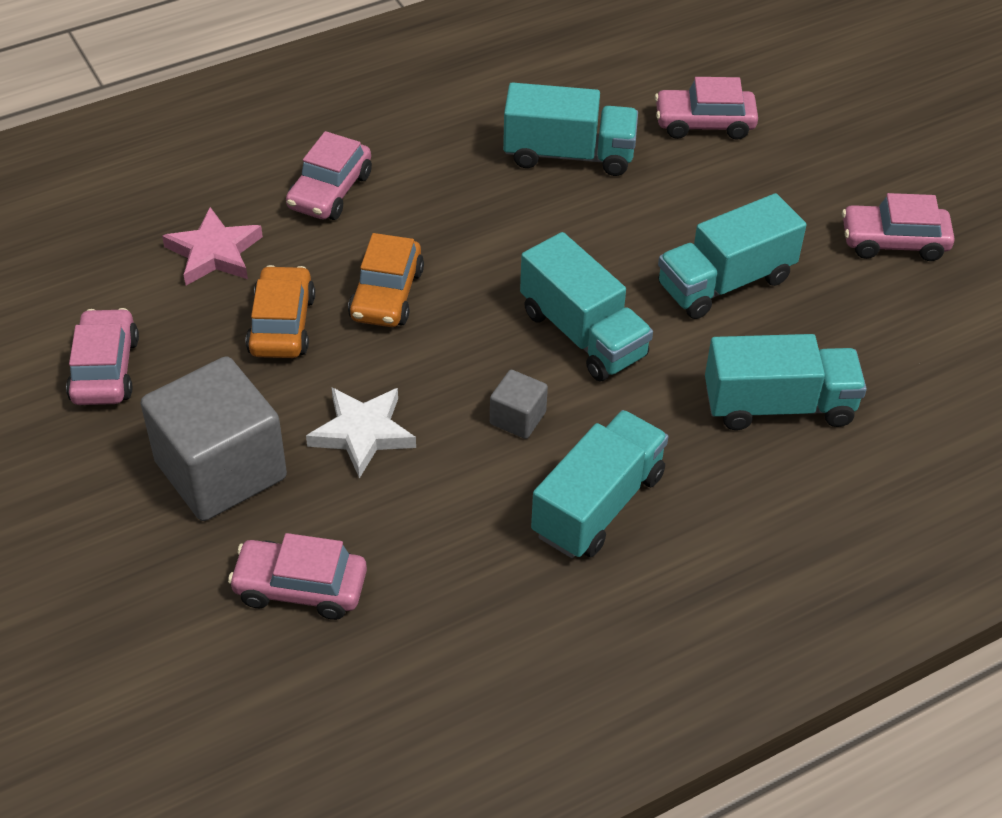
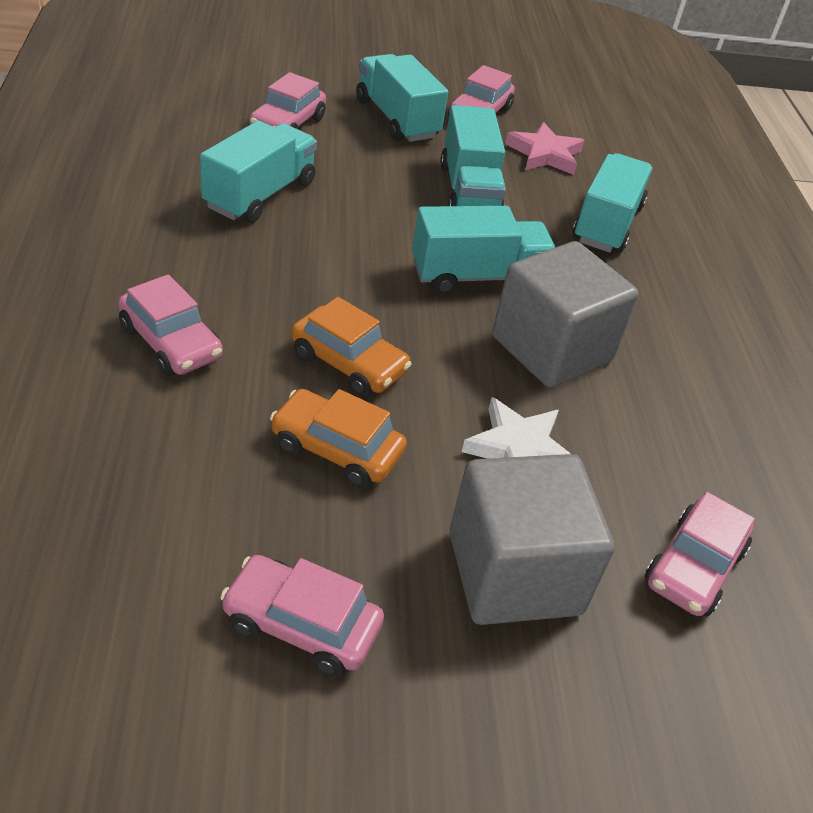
camera: 70 degrees left, 5 degrees down
(214, 253) = (186, 461): pink star -> pink star (545, 154)
(517, 418) = (551, 349): grey cube -> grey cube, size x2.23
(598, 505) = (666, 346): turquoise truck -> turquoise truck (397, 119)

